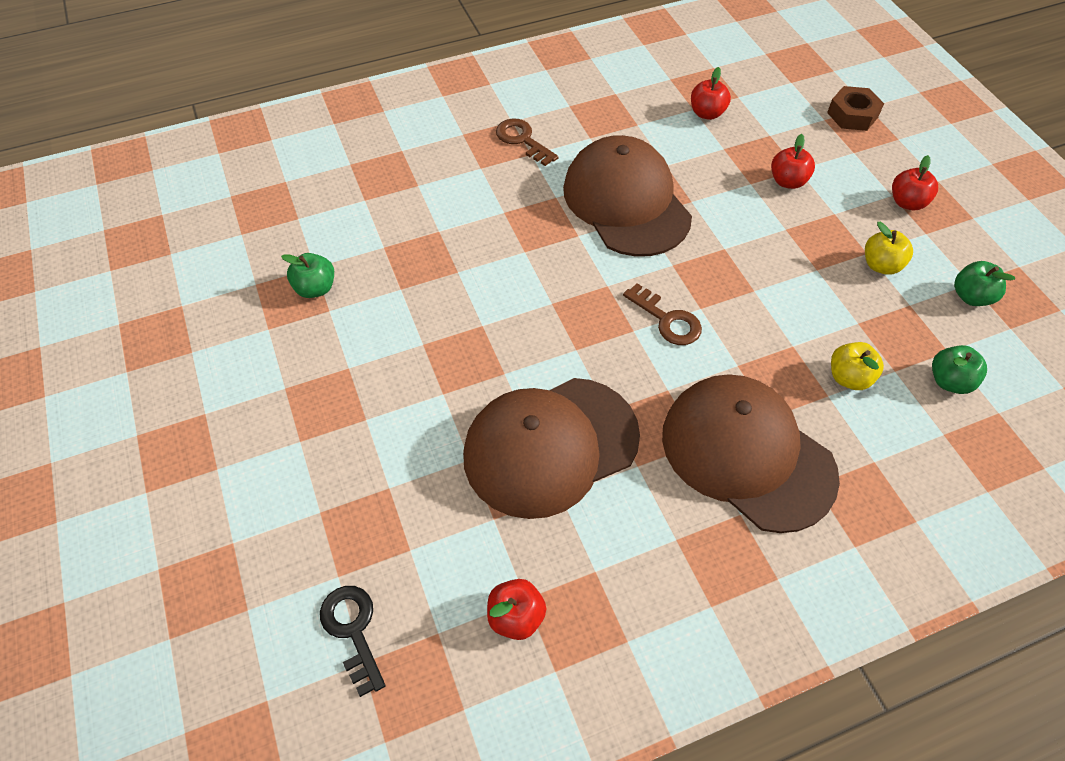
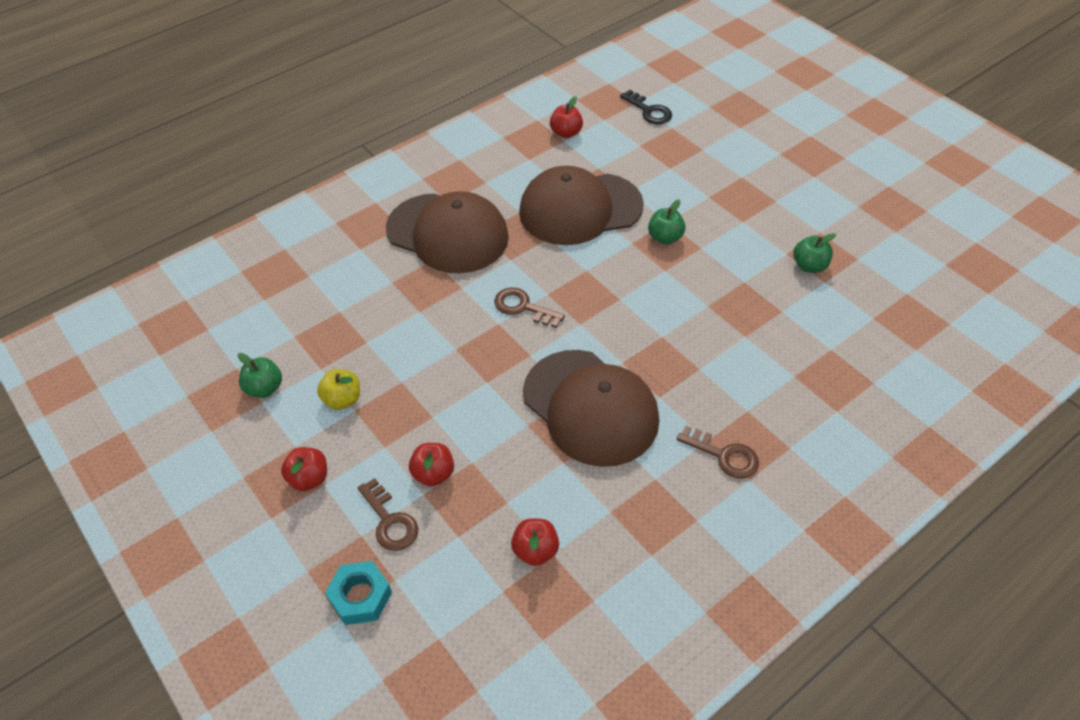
camera: 165 degrees right, 5 degrees down
(550, 446) = (580, 209): brown cap -> brown cap turned 150 degrees counterclockwise
(829, 156) = (390, 521): none -> brown key
(849, 377) = (376, 297): yellow apple -> none
(852, 115) = (360, 597): brown nut -> turquoise nut
(949, 381) = (297, 313): green apple -> green apple (665, 237)

